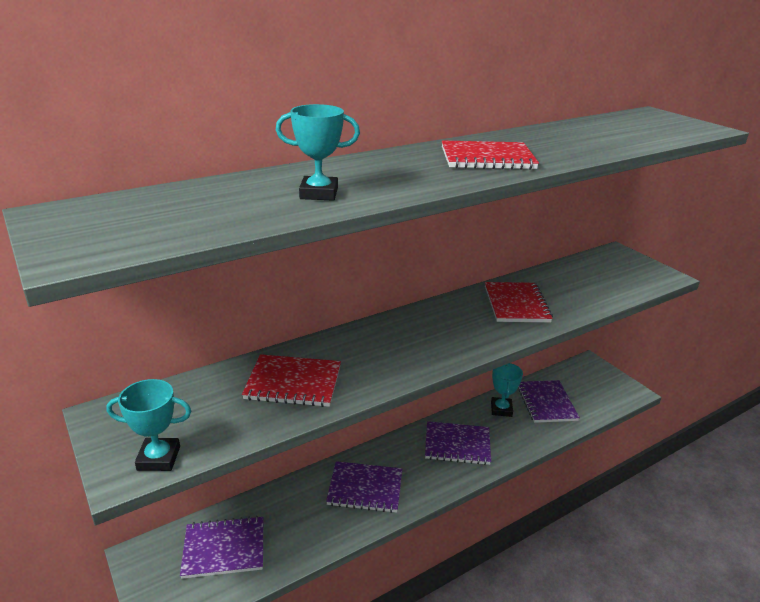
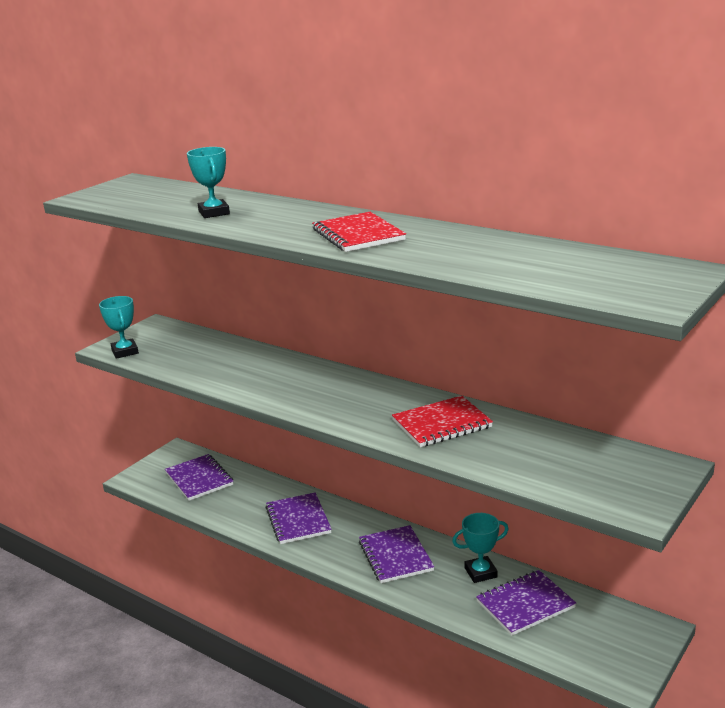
camera: 70 degrees right, 5 degrees down
(293, 383) = (227, 364): red notebook -> none

